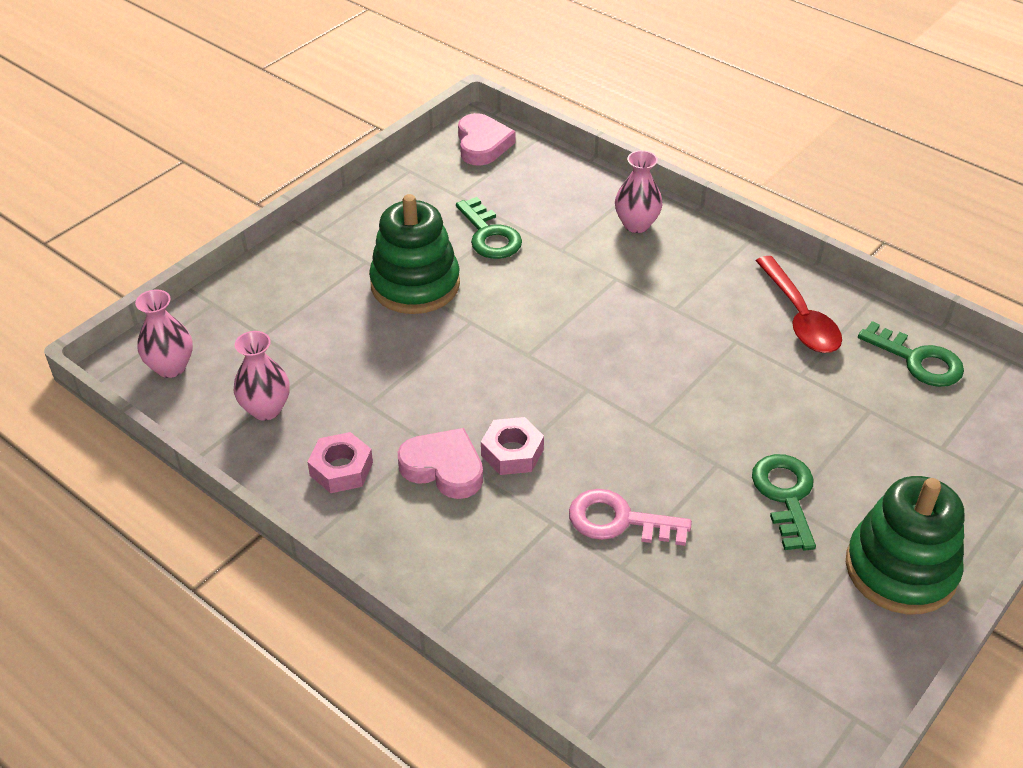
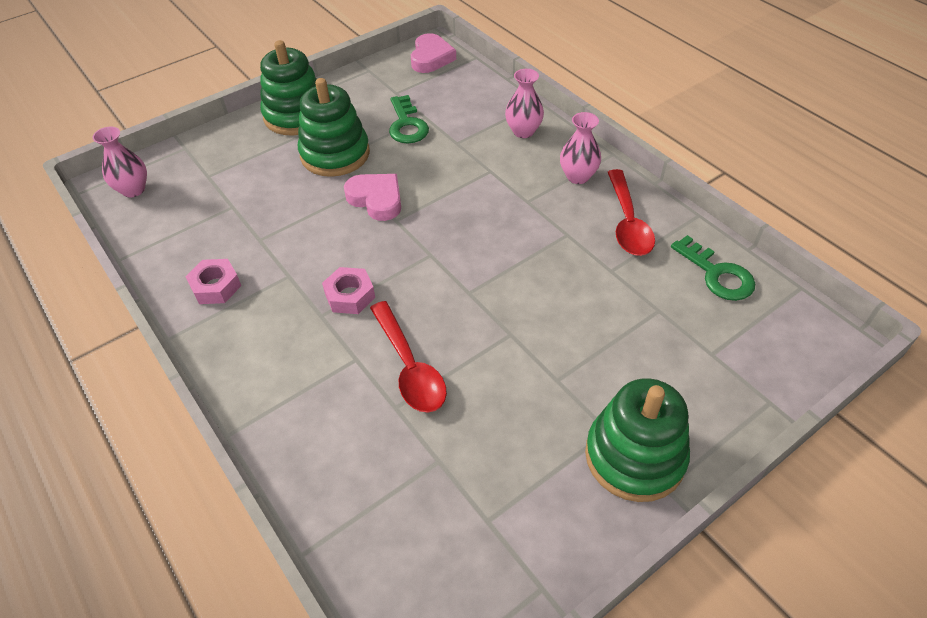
camera: 15 degrees right, 5 degrees up
(266, 409) = (184, 231): pink vase -> pink vase (578, 176)
(342, 242) = (296, 115): none -> green stacking toy
(443, 468) = (292, 299): pink heart -> pink heart (376, 199)
(619, 521) = (410, 367): pink key -> red spoon
(785, 495) = (557, 371): green key -> none

